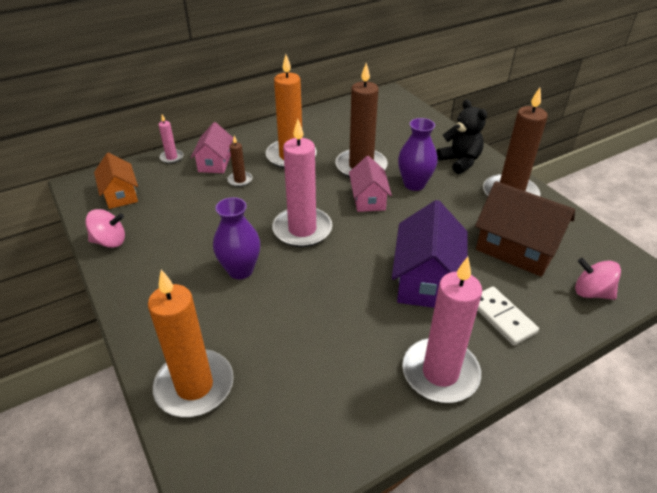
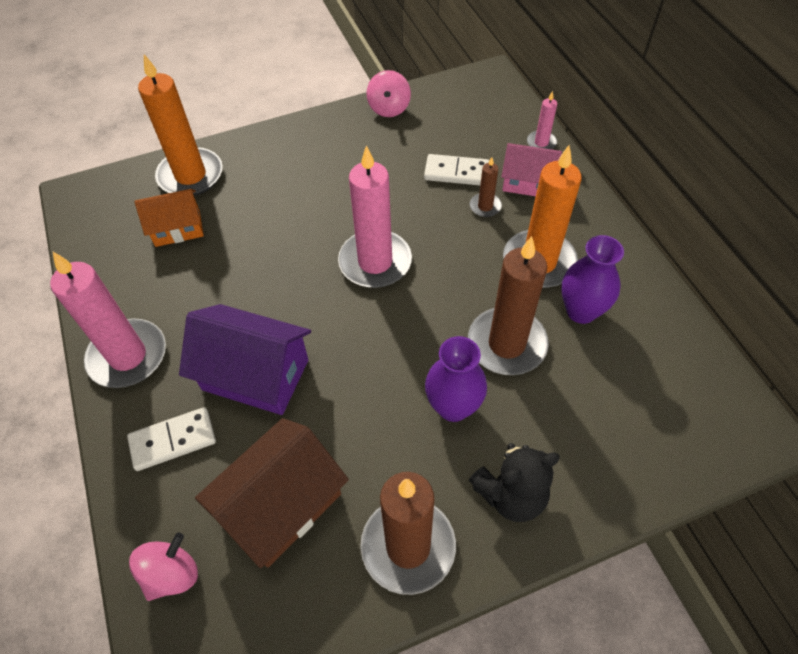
camera: 100 degrees right, 15 degrees up
(120, 195) = (467, 107): orange house -> orange house (178, 228)
(202, 196) = (456, 172): none -> white domino
(240, 270) = (320, 205): purple vase -> purple vase (581, 311)
(368, 199) = (425, 340): pink house -> none

